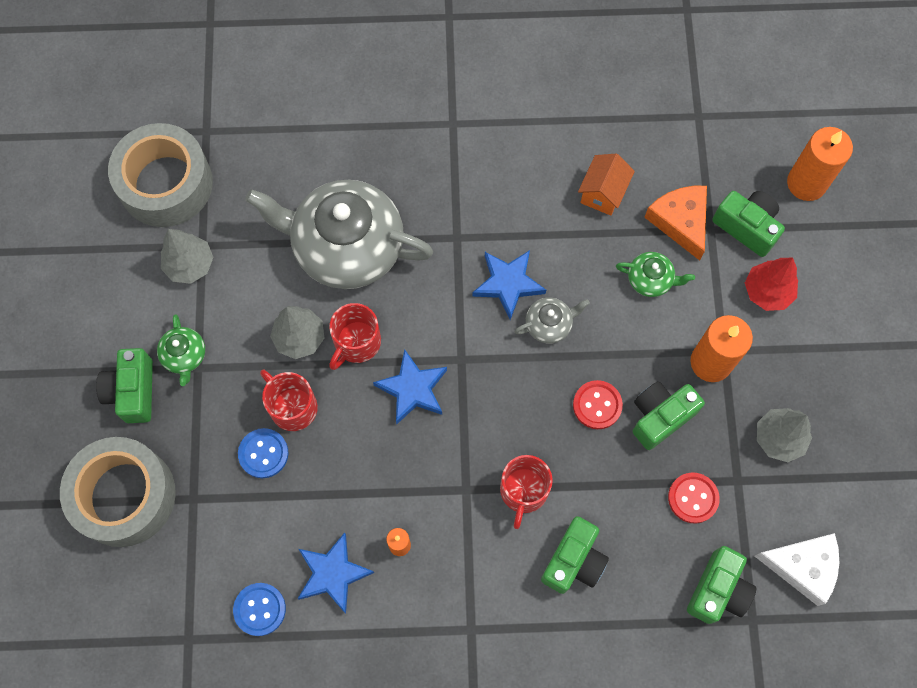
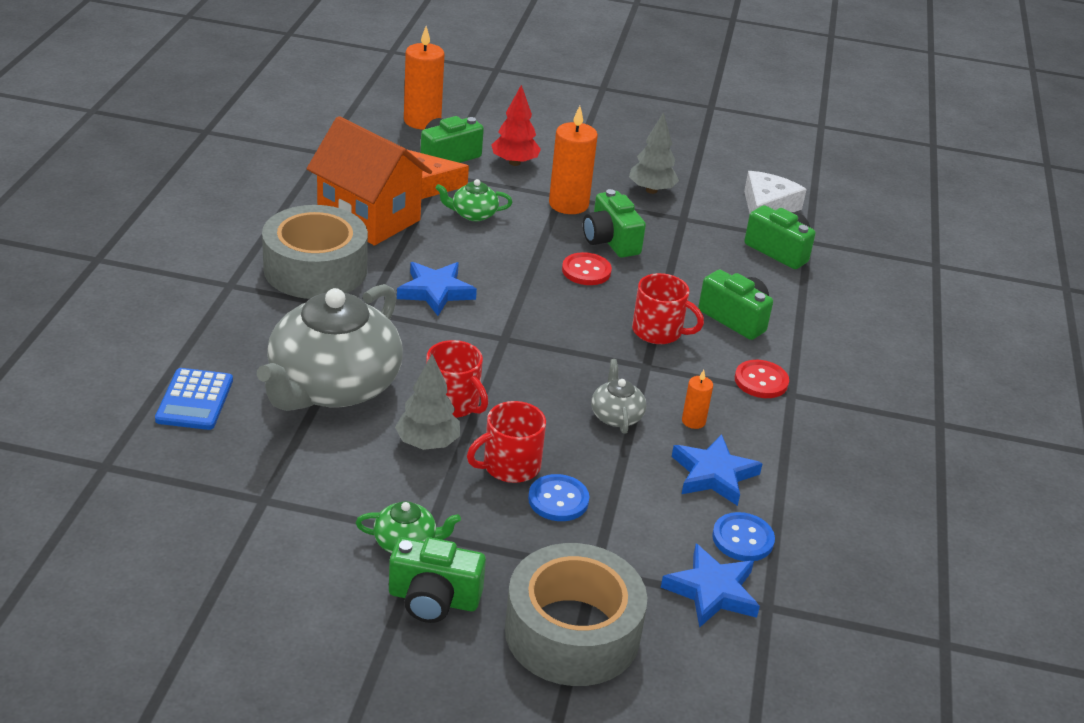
camera: 80 degrees left, 35 degrees down
(166, 184) = (156, 515): grey tape -> grey tape (315, 269)
(190, 265) = (284, 515): grey tree -> none
(296, 157) = (194, 400): none -> blue calculator
(412, 389) = (524, 376): blue star -> blue star (712, 591)
(549, 324) = (491, 278): grey teapot -> grey teapot (616, 416)
(603, 193) = (369, 217): orange house -> orange house, size x1.95
(650, 279) = (473, 214): green teapot -> green teapot turned 120 degrees counterclockwise
(693, 498) = (692, 243): red button -> red button (761, 381)

